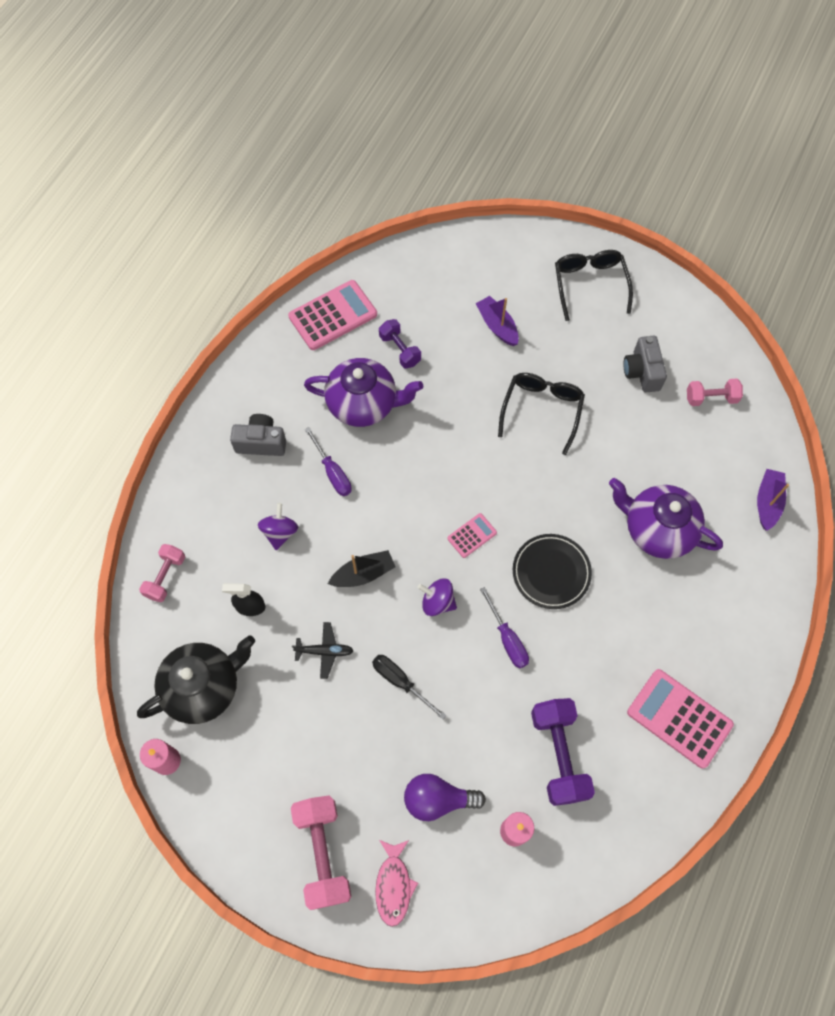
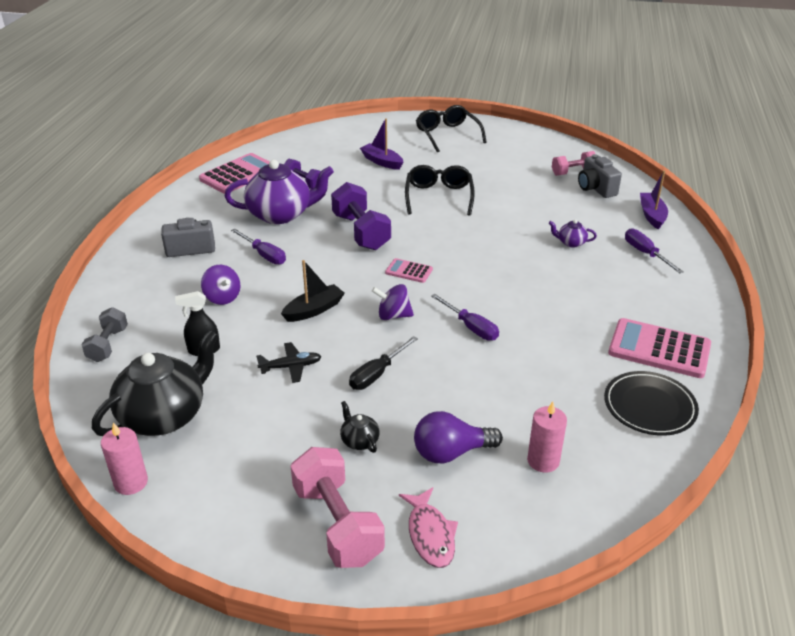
camera: 15 degrees left, 30 degrees down
(165, 577) = (108, 345): pink dumbbell -> grey dumbbell
(280, 532) = (222, 297): purple spinning top -> purple spinning top turned 150 degrees clockwise
(363, 763) = (359, 440): none -> black teapot
(400, 682) = (377, 374): black screwdriver -> black screwdriver turned 75 degrees counterclockwise
(472, 535) = (409, 271): pink calculator -> pink calculator turned 105 degrees counterclockwise
(551, 572) = (491, 281): black plate -> black plate (649, 406)
(558, 755) = (559, 395): purple dumbbell -> purple dumbbell (361, 232)
(642, 372) = (511, 168): grey camera -> grey camera (596, 188)
(657, 529) = (571, 243): purple teapot -> purple teapot, size x0.43
(730, 568) = (645, 254): none -> purple screwdriver

